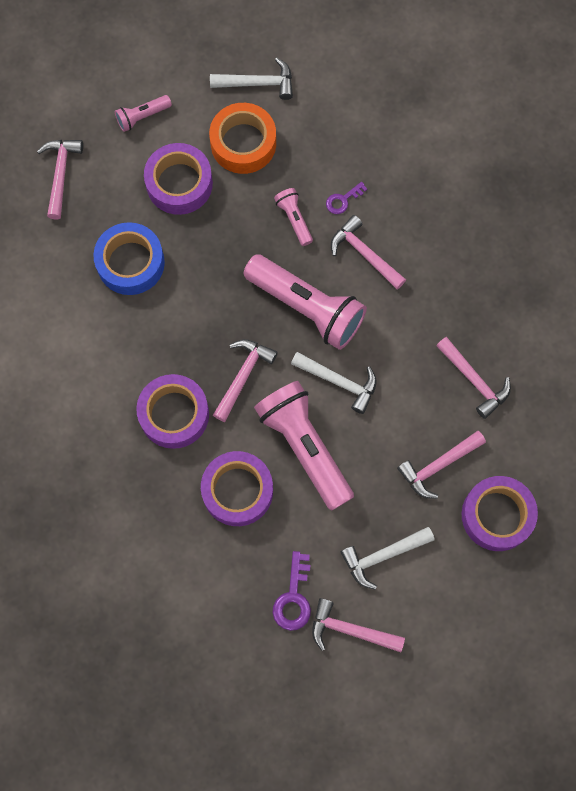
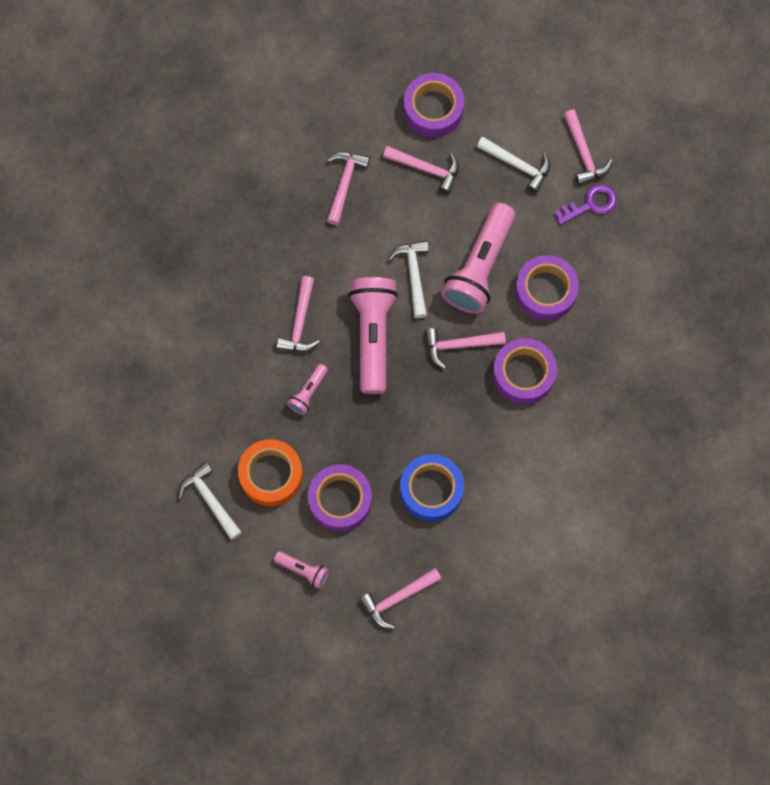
camera: 125 degrees left, 0 degrees up
(343, 200) = (266, 367): purple key -> none

